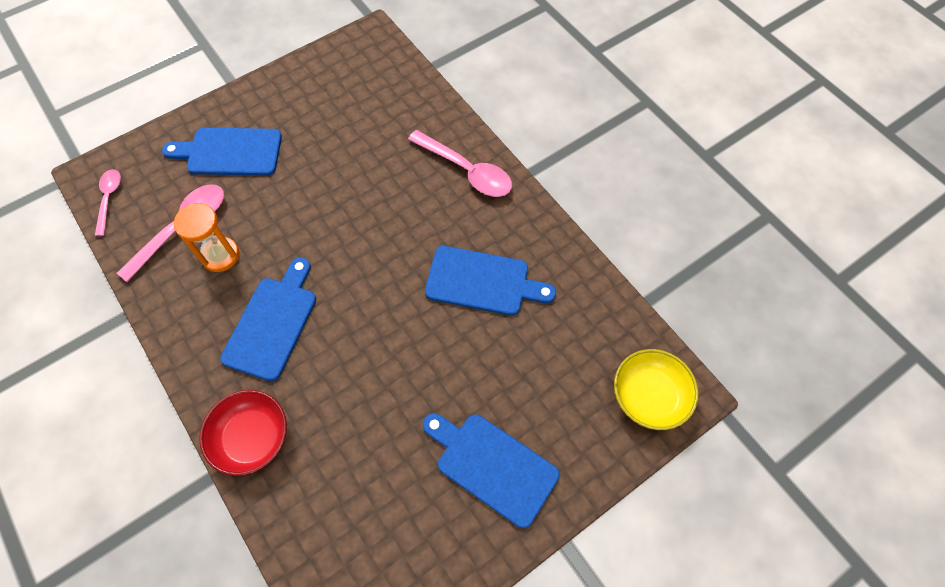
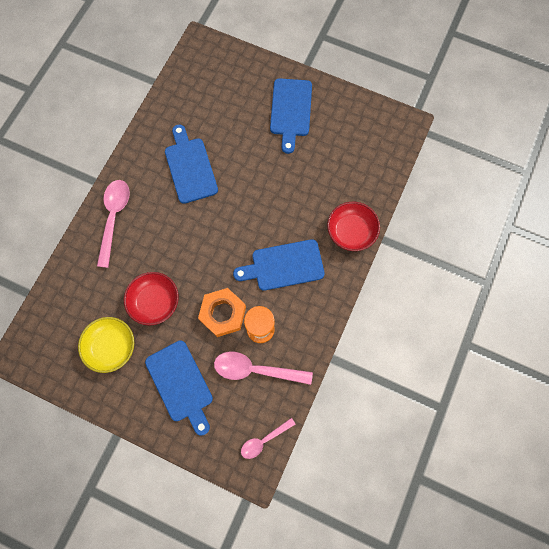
camera: 120 degrees left, 10 degrees up
(269, 226) = (223, 314): none -> orange nut
(336, 167) = (155, 302): none -> red bowl
(649, 396) = (211, 59): yellow bowl -> yellow bowl (111, 346)

